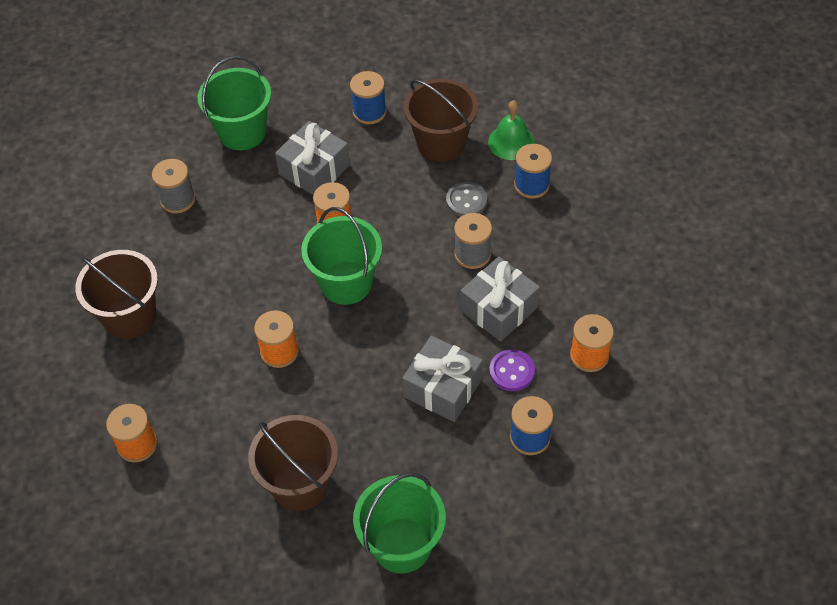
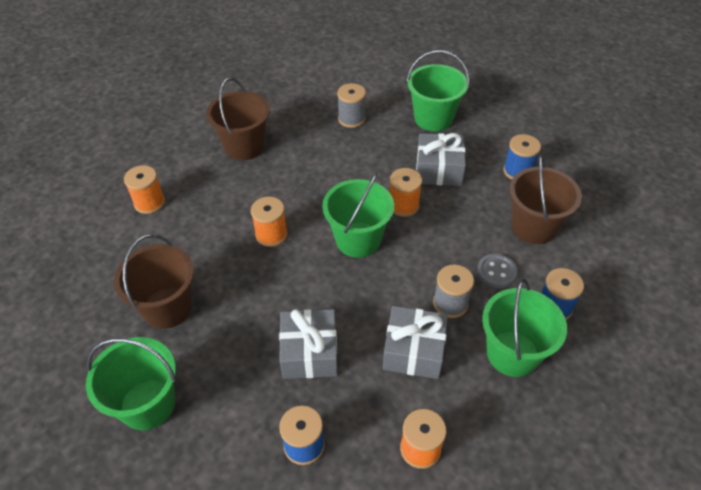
camera: 55 degrees right, 5 degrees down
(511, 142) = (581, 270): green bell -> none
(512, 371) = (360, 394): purple button -> none
(552, 242) = (512, 353): none -> green bucket

